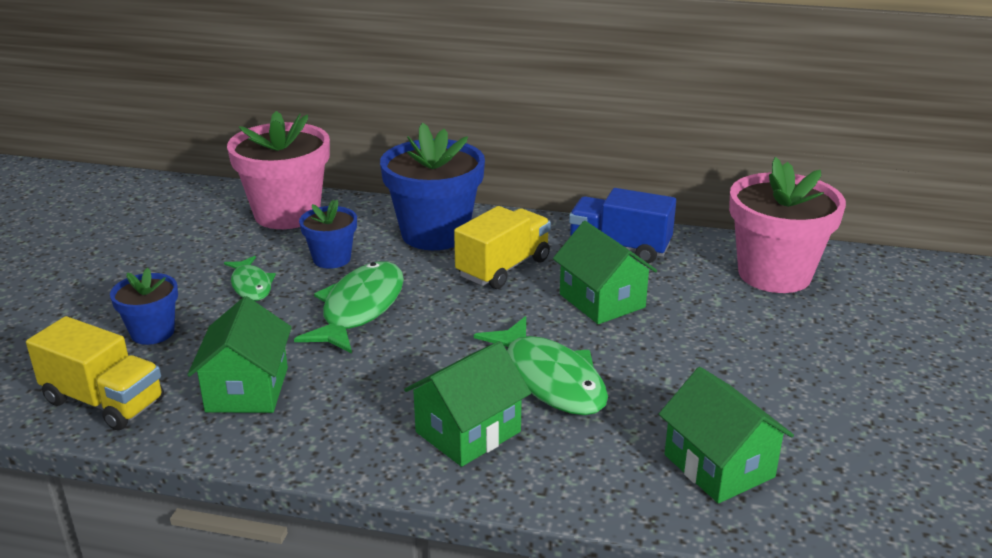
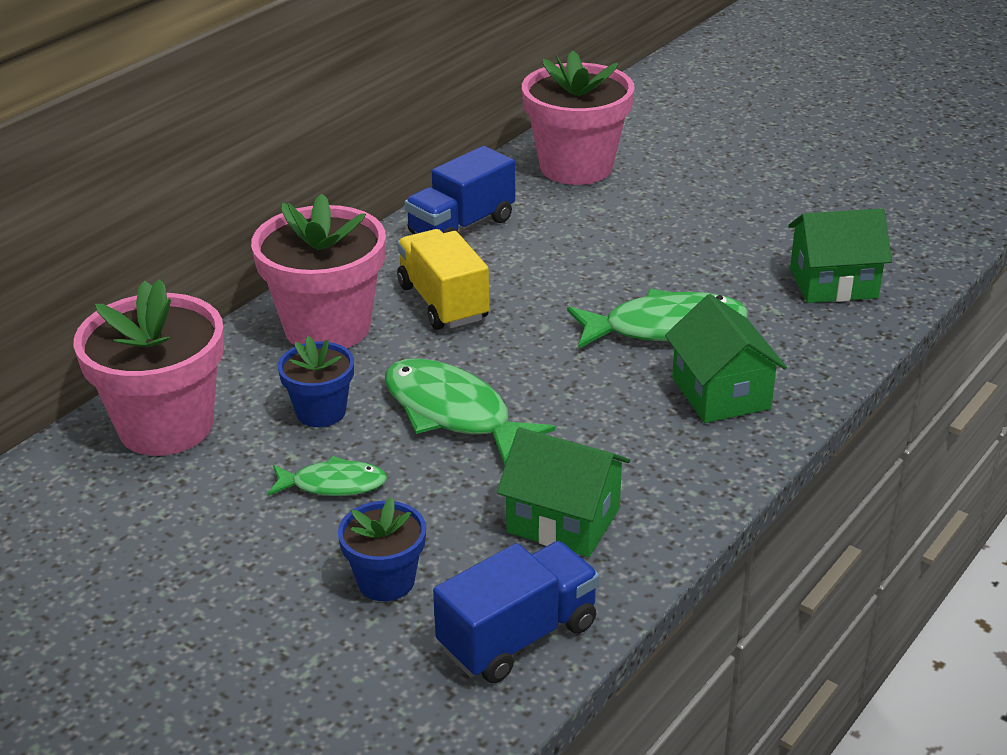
camera: 65 degrees left, 5 degrees up
(104, 401) = (518, 636): yellow truck -> blue truck
(435, 234) = (327, 327): blue flower pot -> pink flower pot
(602, 301) = (553, 264): green house -> none

